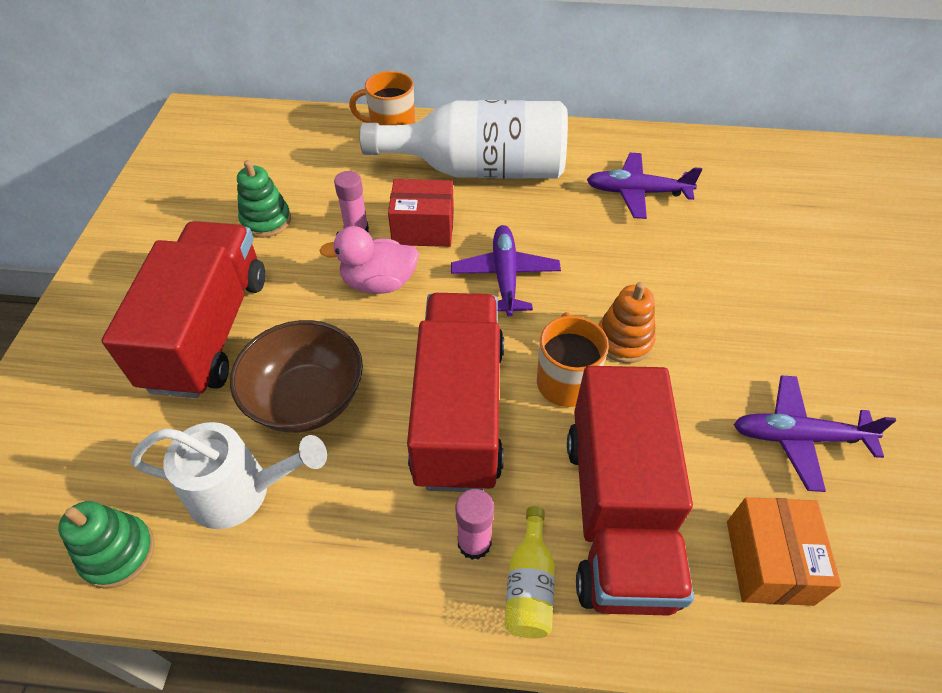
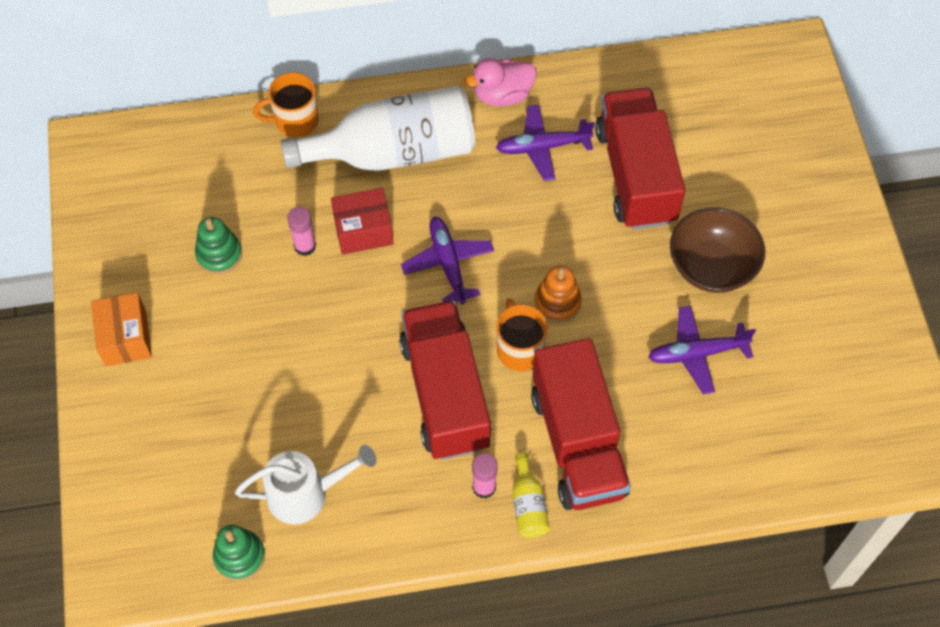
camera: 15 degrees left, 10 degrees up
(209, 331) = (220, 374): red truck -> red truck (635, 175)
(307, 399) = (325, 412): brown bowl -> brown bowl (711, 266)
(379, 283) = (344, 295): pink duck -> pink duck (502, 95)
(768, 562) = (682, 450): orange box -> orange box (125, 338)

